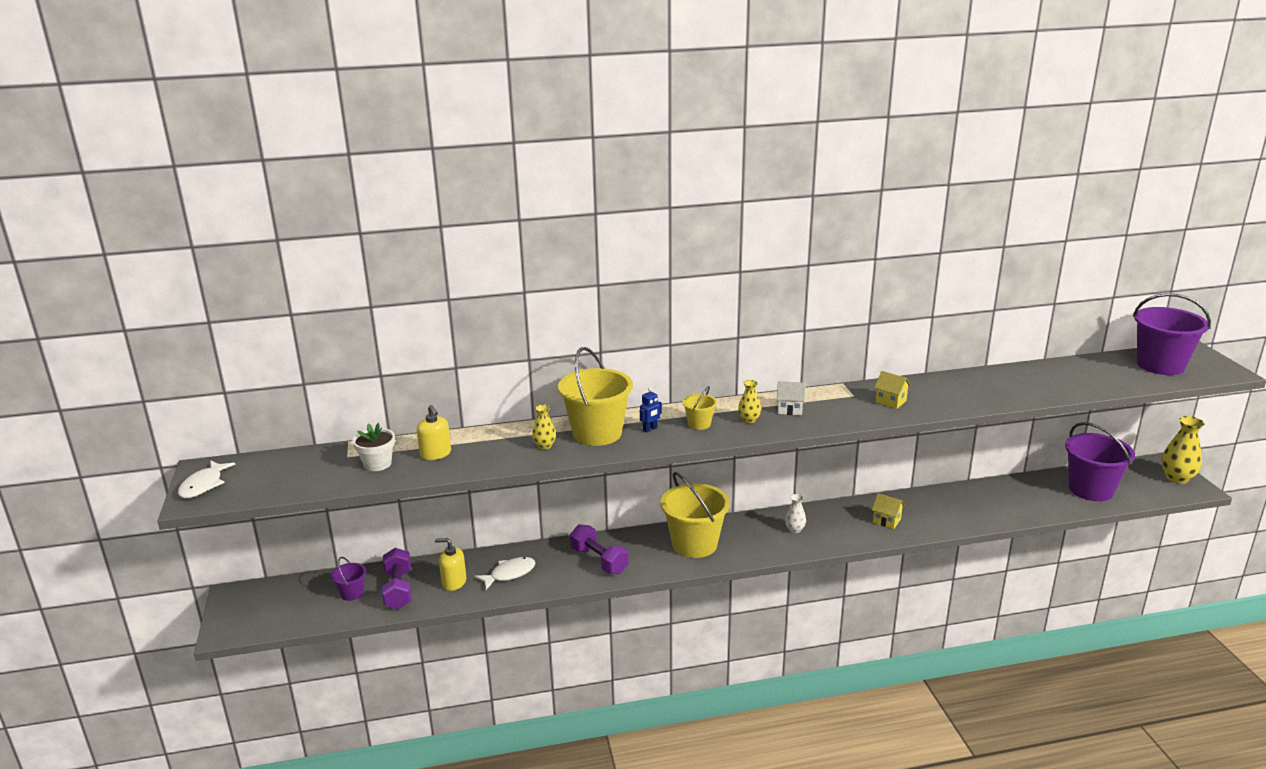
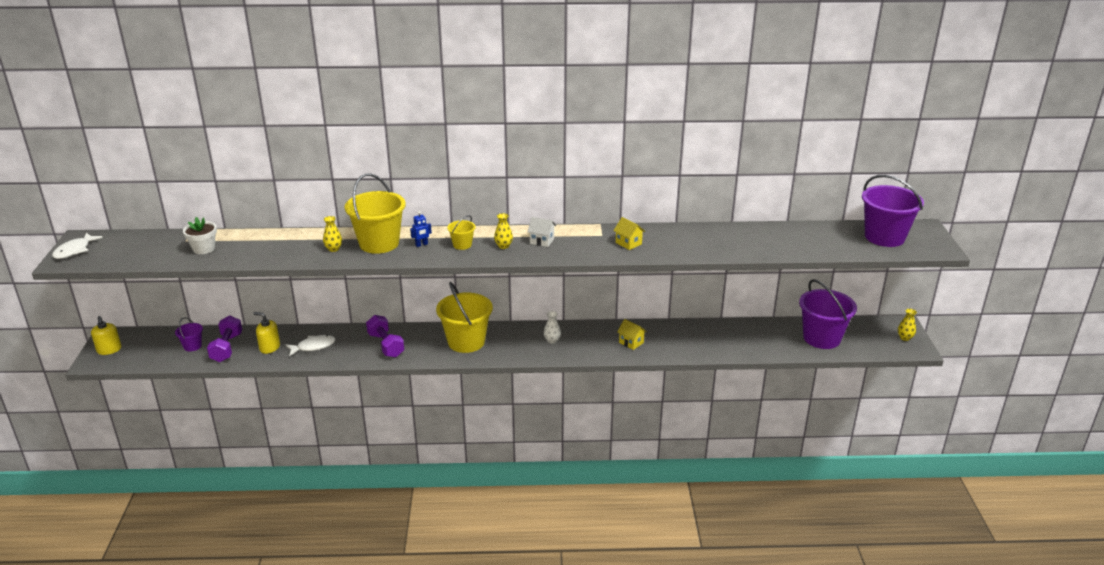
camera: 10 degrees right, 5 degrees up
(435, 454) = (250, 246): yellow soap dispenser -> yellow soap dispenser (109, 350)
(1177, 478) = (904, 338): yellow vase -> yellow vase, size x0.55

